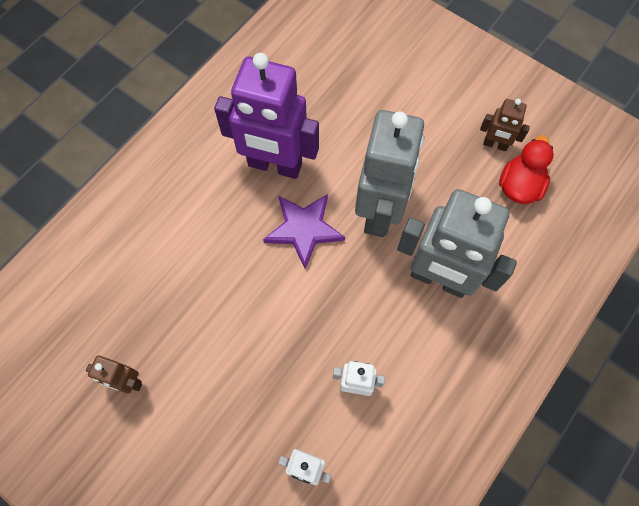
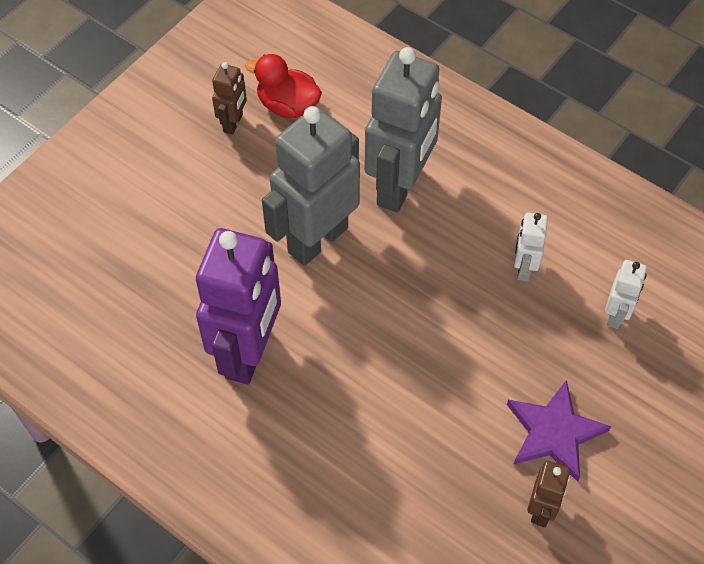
camera: 90 degrees left, 10 degrees down
(304, 229) = (339, 319): purple star -> purple star (554, 432)
(380, 212) = (317, 239): grey robot -> grey robot turned 60 degrees counterclockwise

